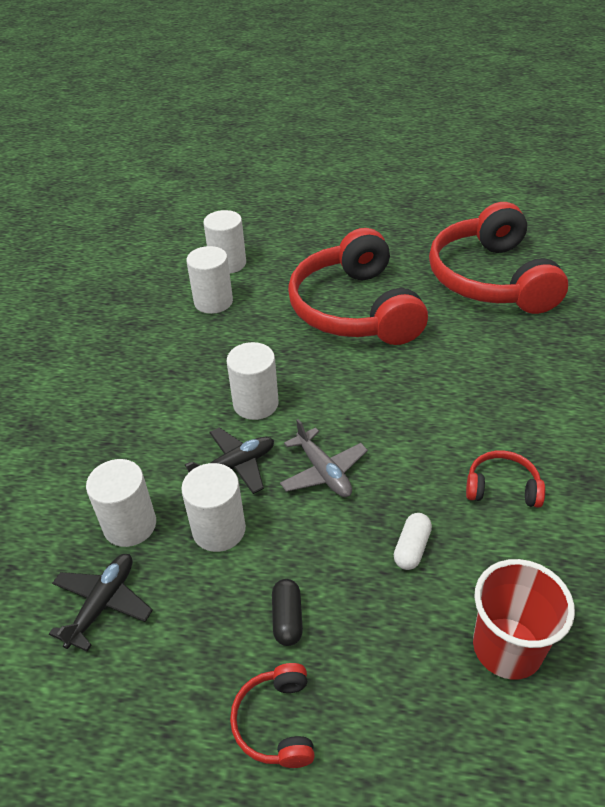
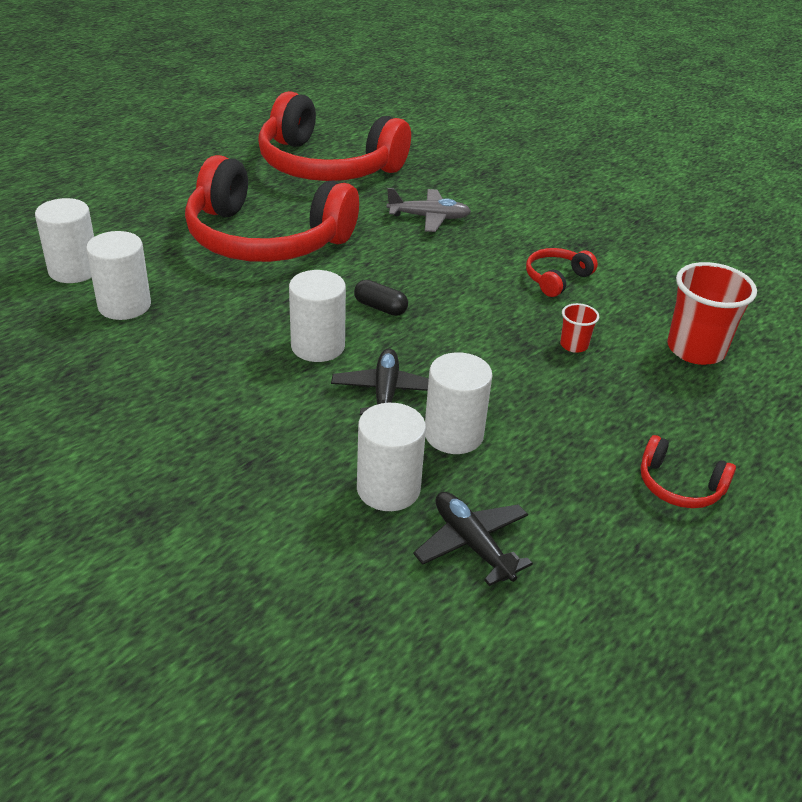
camera: 60 degrees left, 5 degrees down
(287, 618) = (586, 437): black capsule -> black capsule (380, 307)
(323, 471) = (448, 348): grey plane -> grey plane (429, 217)
(412, 548) = (574, 345): white capsule -> red cup

